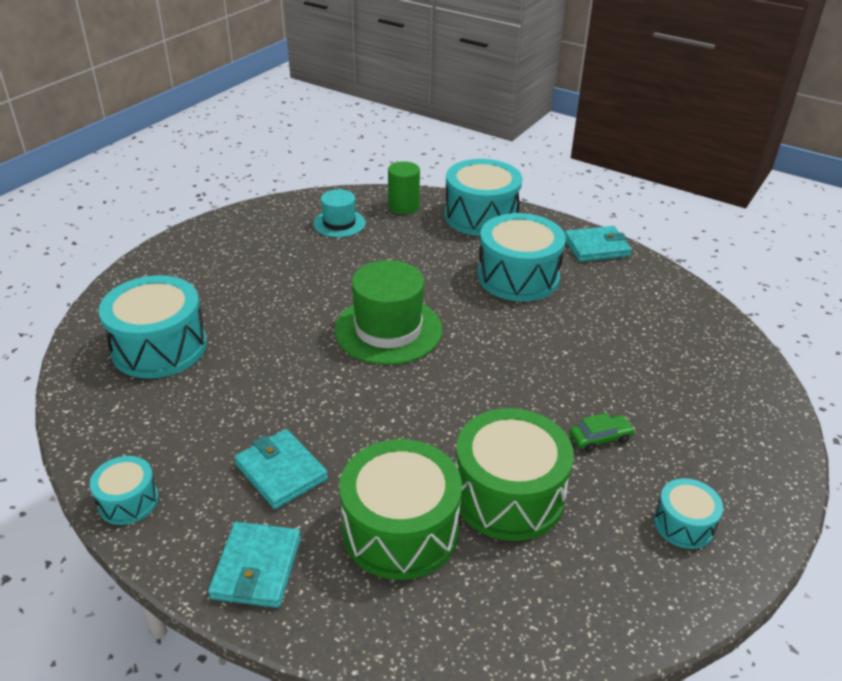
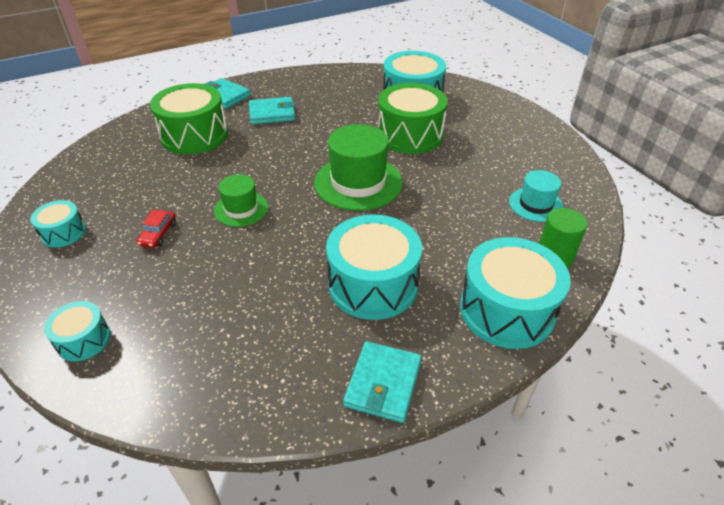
camera: 120 degrees right, 5 degrees up
(128, 501) = (299, 75): turquoise drum -> turquoise drum (83, 340)
(505, 395) = (241, 209): none -> green hat
(508, 495) = (169, 176): green drum -> green drum (410, 135)
(600, 438) = (158, 234): green car -> red car

